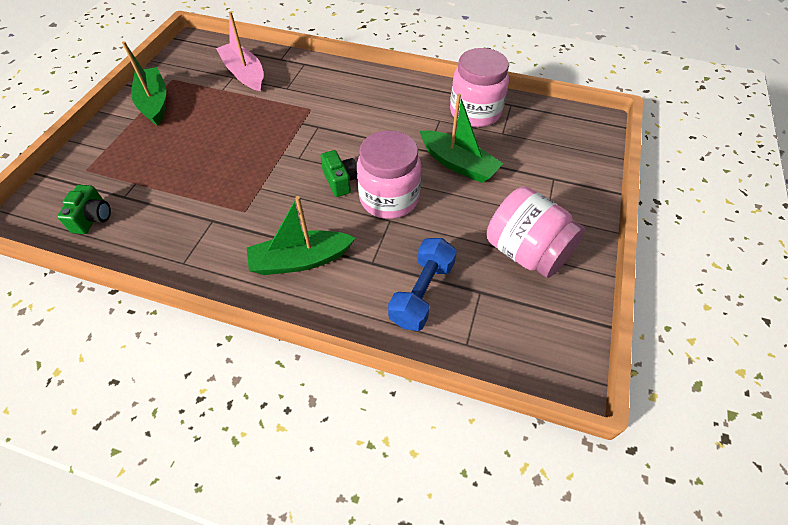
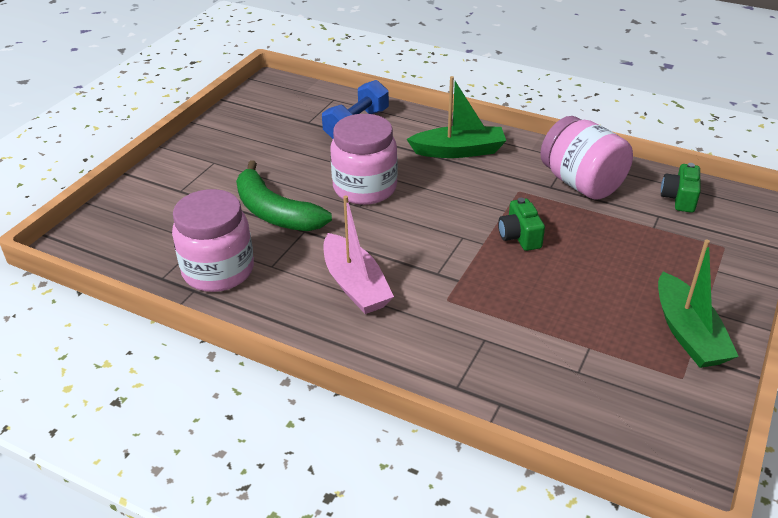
camera: 170 degrees left, 15 degrees down
(244, 74) = (559, 375): pink boat -> pink boat (355, 285)
(340, 181) = (414, 208): green camera -> green camera (519, 236)
(458, 164) = (275, 212): green boat -> green banana
(526, 252) = (253, 140): pink jar -> pink jar (581, 183)

